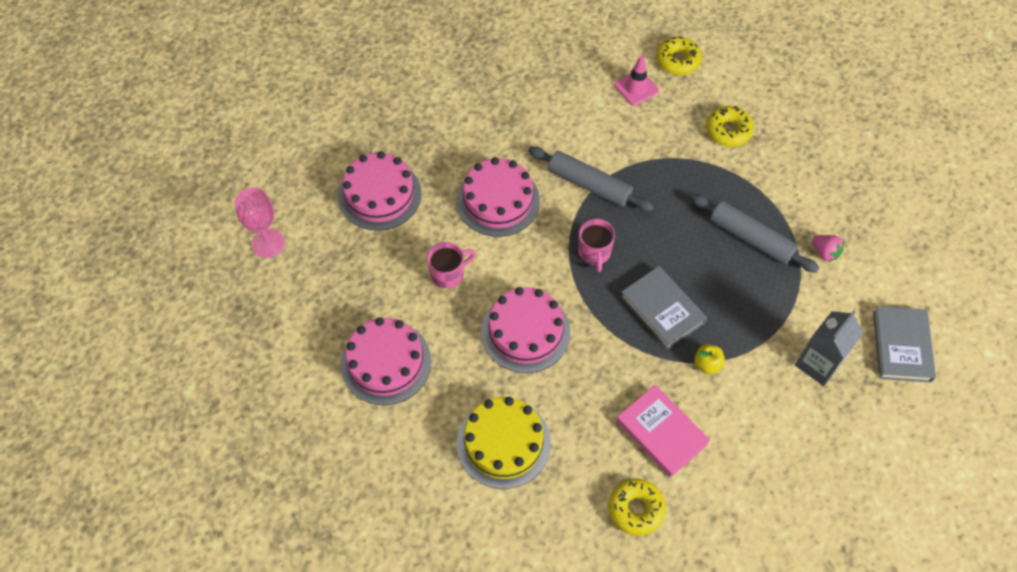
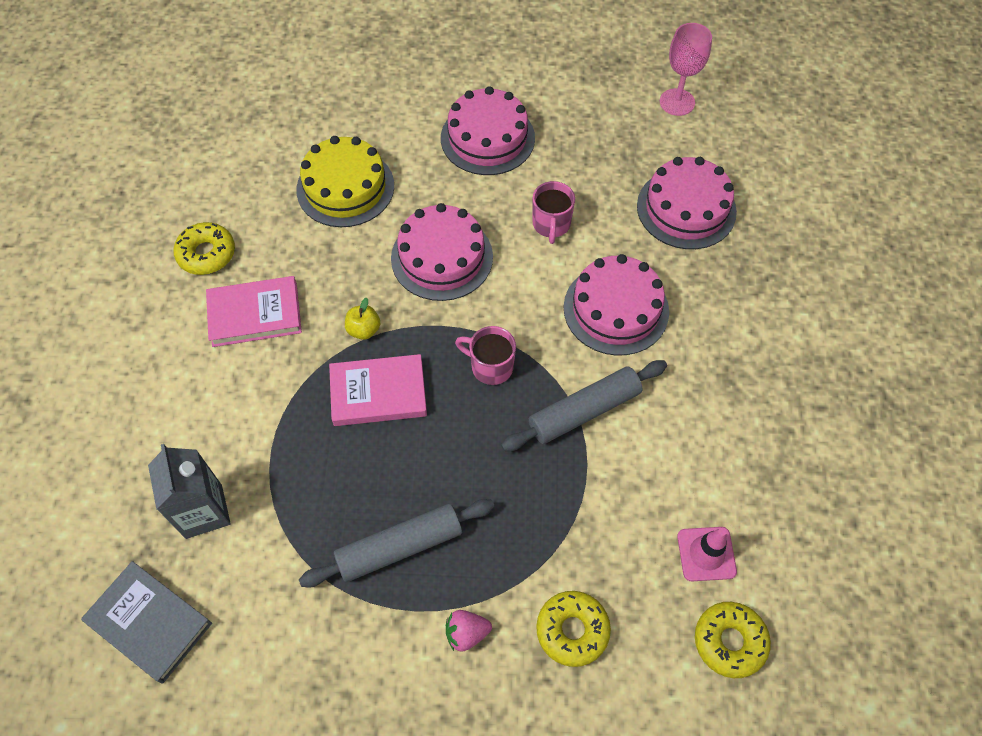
camera: 120 degrees right, 0 degrees up
(662, 309) = (378, 393): grey book -> pink book
(707, 364) = (288, 398): yellow apple -> yellow apple (364, 330)
(825, 252) = (322, 624): pink strawberry -> pink strawberry (466, 633)

